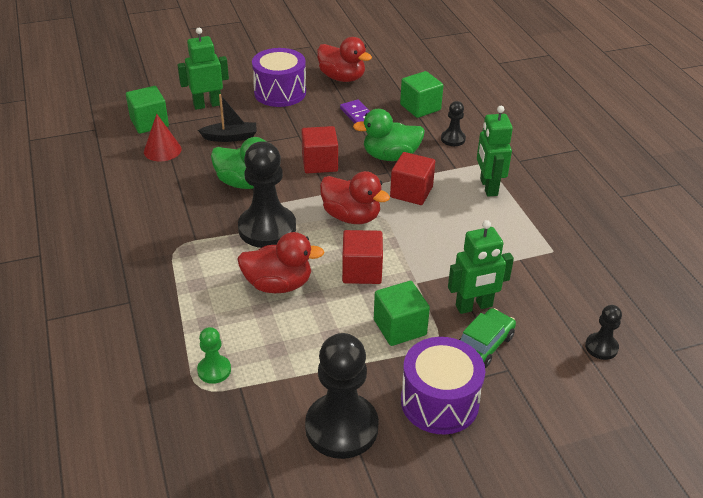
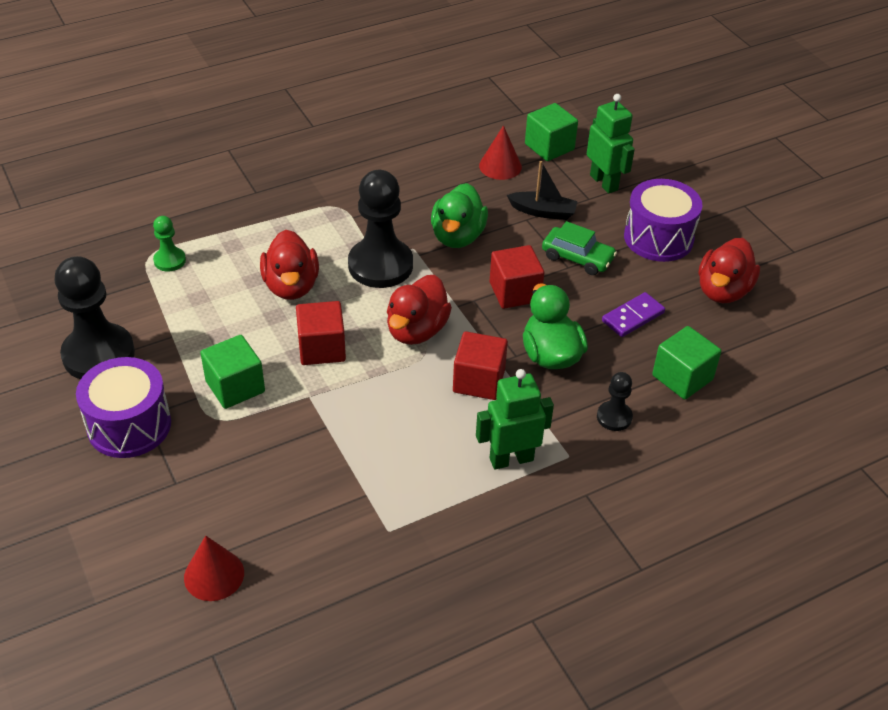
camera: 80 degrees right, 5 degrees up
(230, 137) = (543, 212): black boat -> black boat turned 60 degrees counterclockwise
(474, 306) = (274, 450): green robot -> none
(483, 345) = (212, 460): green car -> green car (577, 258)
(601, 347) = (214, 575): black pawn -> red cone

